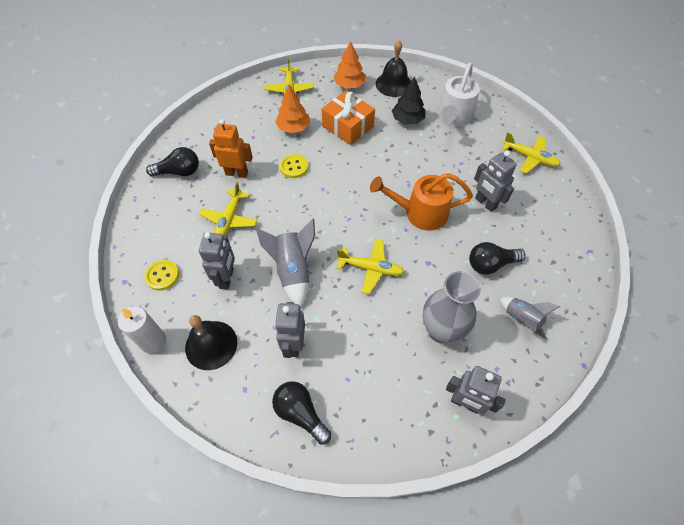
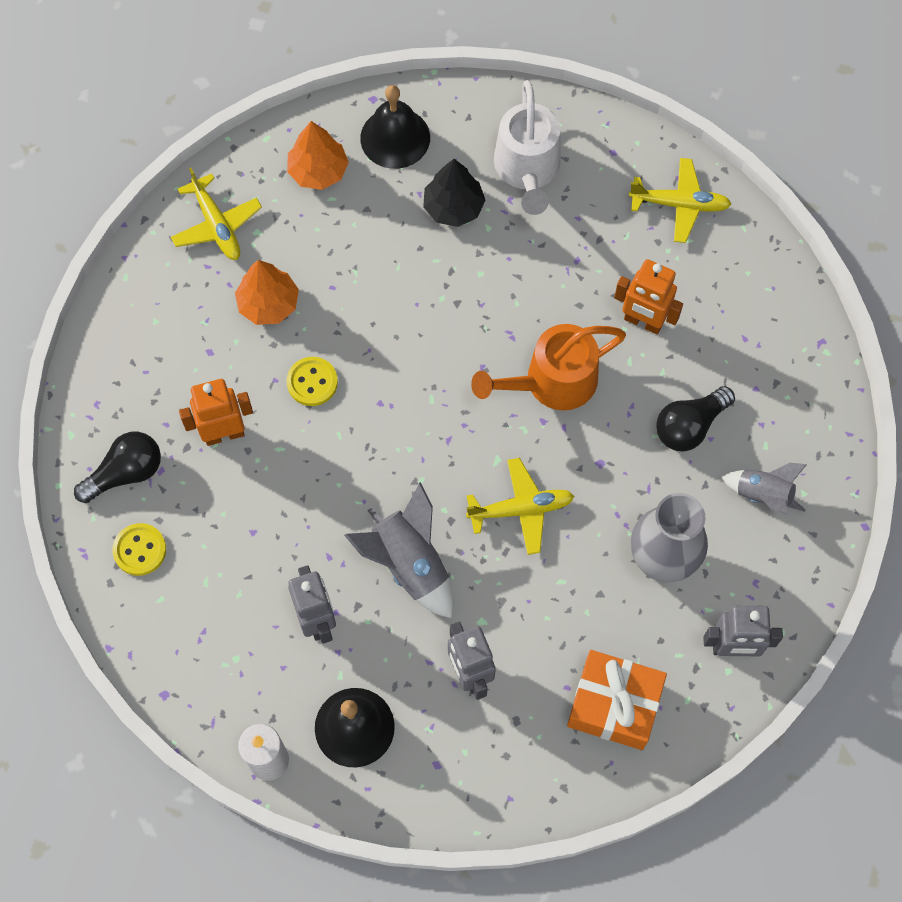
camera: 25 degrees left, 10 degrees up
(162, 276) = (217, 660): yellow button -> yellow button (140, 550)
(229, 219) = (262, 523): yellow plane -> none
(300, 413) = (528, 760): black light bulb -> none
(348, 126) = (360, 263): orange gift -> orange gift (614, 705)
(485, 203) = (643, 322): grey robot -> orange robot

